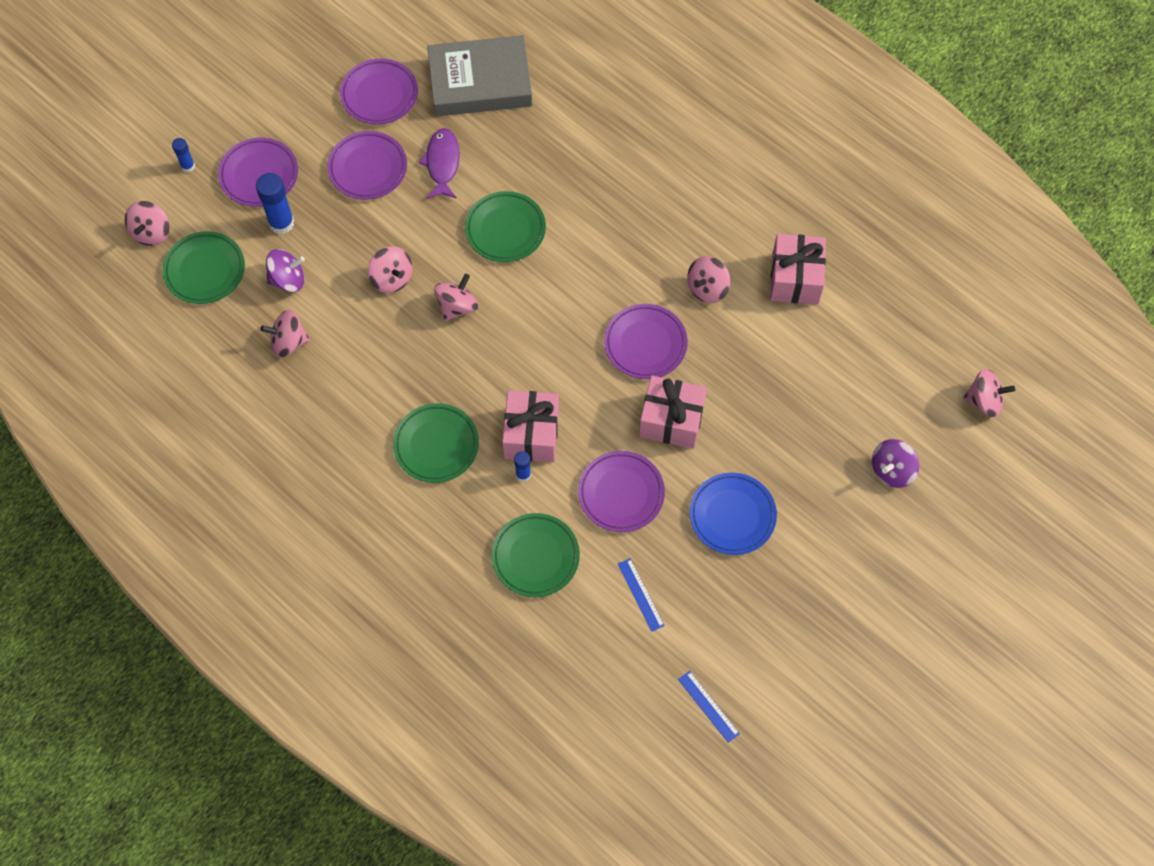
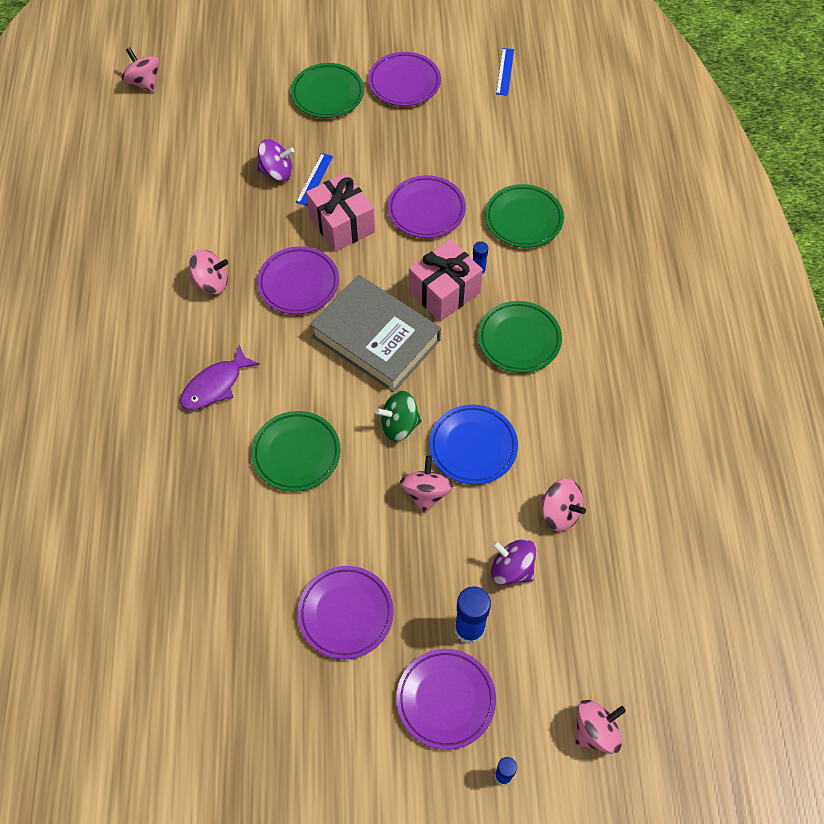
camera: 135 degrees left, 5 degrees down
(205, 270) = (576, 644): green plate -> green plate (327, 94)
(379, 95) = (260, 682): purple plate -> purple plate (404, 83)
(442, 163) = (281, 558): purple fish -> purple fish (215, 385)
(457, 306) = (399, 425): pink spinning top -> green spinning top
(480, 82) = (165, 608): grey book -> grey book (376, 338)
(640, 594) = (479, 150): blue ruler -> blue ruler (314, 179)
(732, 515) = (372, 145): blue plate -> blue plate (473, 447)
(795, 279) = (148, 239): pink gift -> none
(892, 470) = (248, 93): purple spinning top -> purple spinning top (276, 172)

